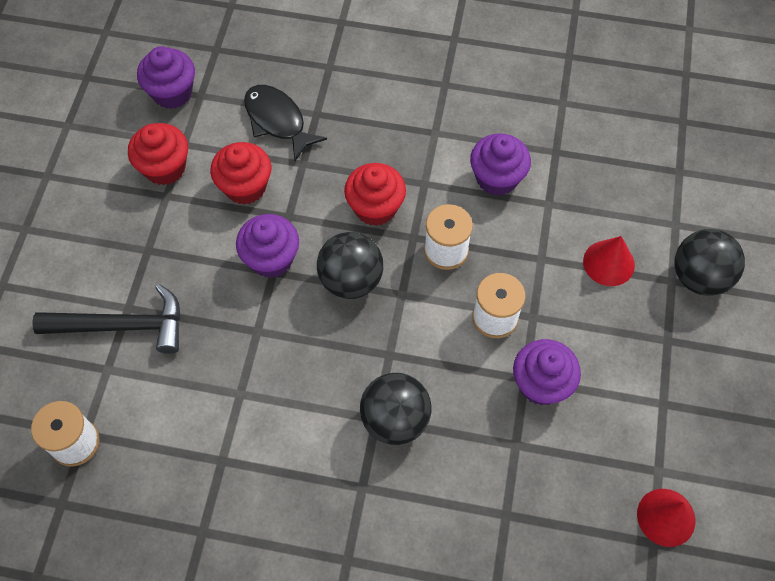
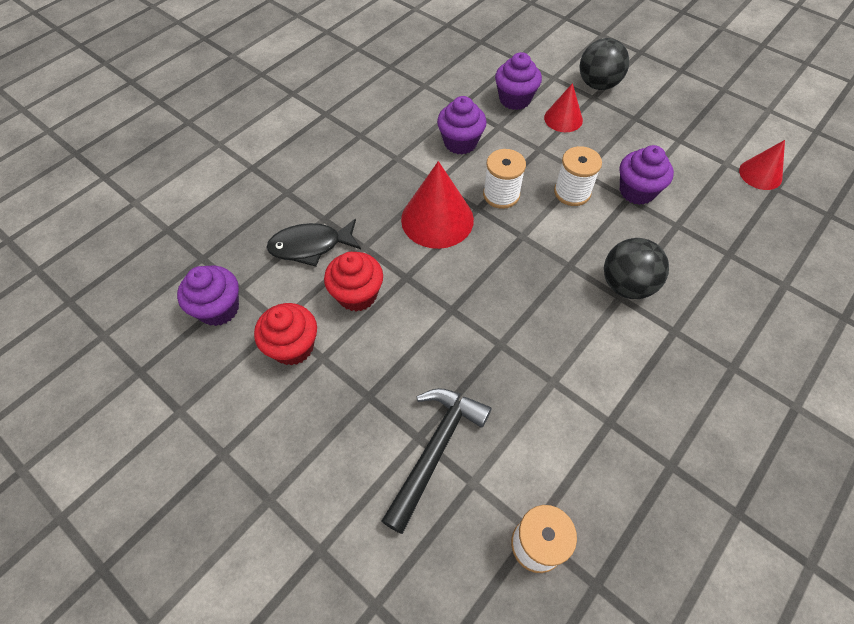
camera: 60 degrees left, 5 degrees down
(271, 259) = (439, 305): purple cupcake -> purple cupcake (515, 99)
(351, 280) = (491, 261): black ball -> none
(375, 208) = (437, 219): red cupcake -> red cone

